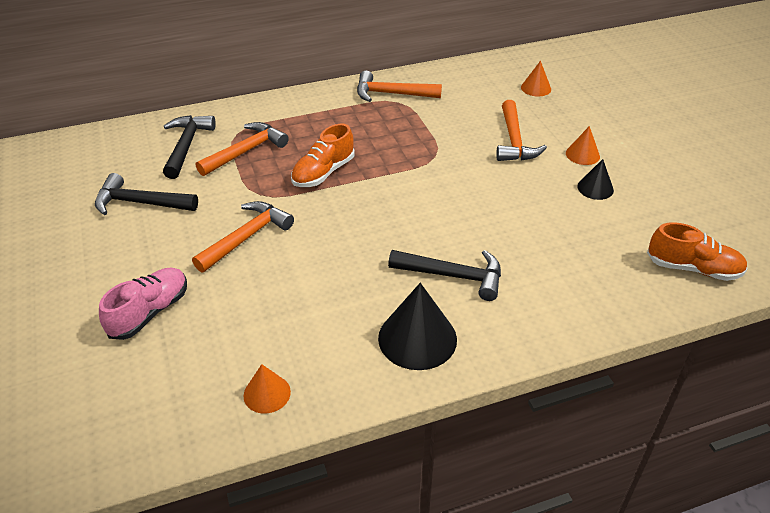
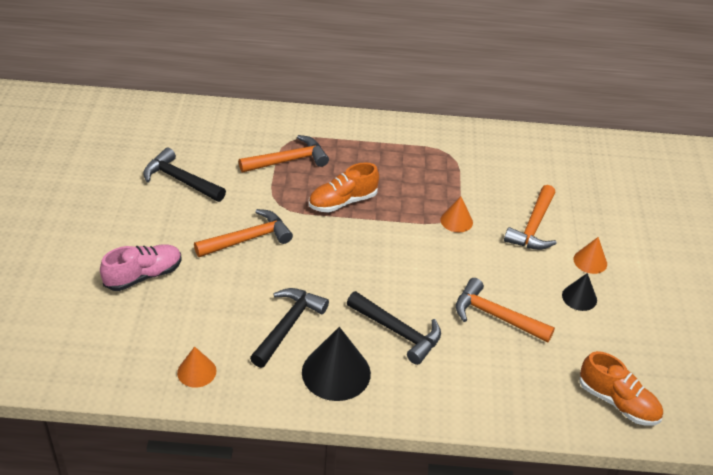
camera: 20 degrees right, 0 degrees up
(186, 146) = (242, 140): black hammer -> black hammer (288, 326)
(391, 94) = (448, 144): orange hammer -> orange hammer (495, 316)
(536, 88) = (591, 180): orange cone -> orange cone (456, 221)

